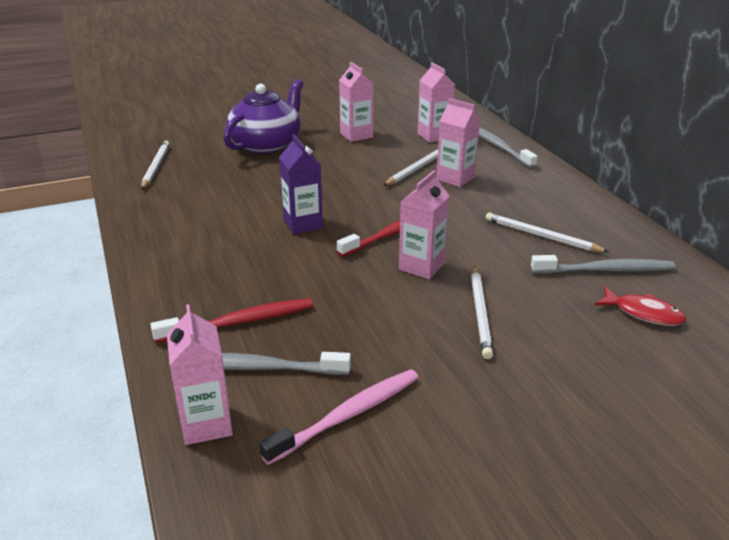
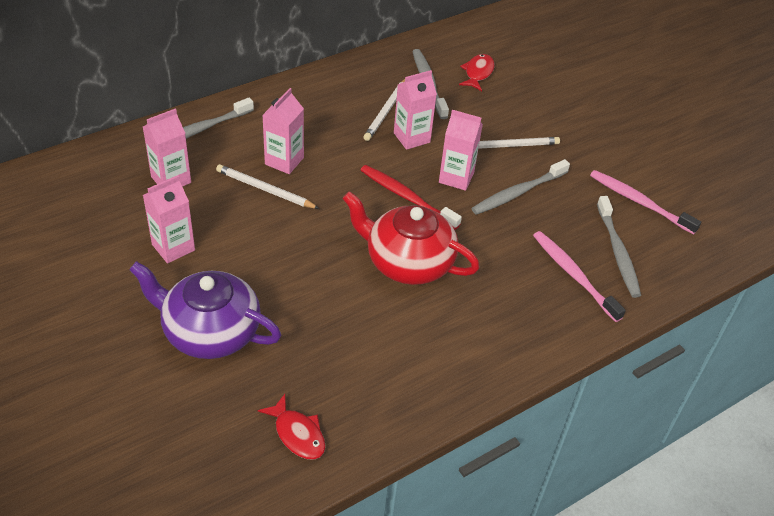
camera: 105 degrees left, 15 degrees up
(156, 167) = (297, 434): white pencil -> red fish
(206, 424) = (681, 267): pink carton -> pink carton (411, 138)
(239, 322) = (573, 275): red toothbrush -> pink toothbrush
(303, 224) = (408, 262): purple carton -> red teapot
(388, 306) = (518, 193): none -> grey toothbrush

